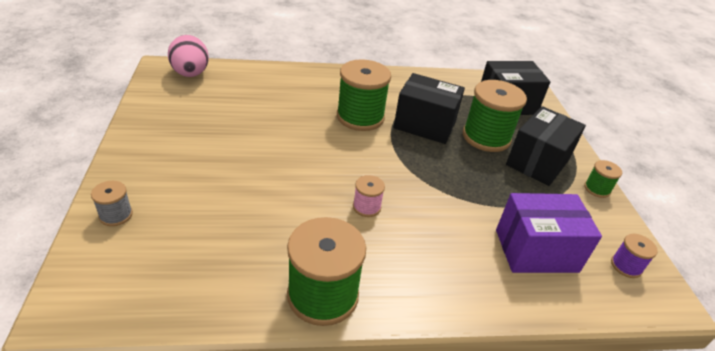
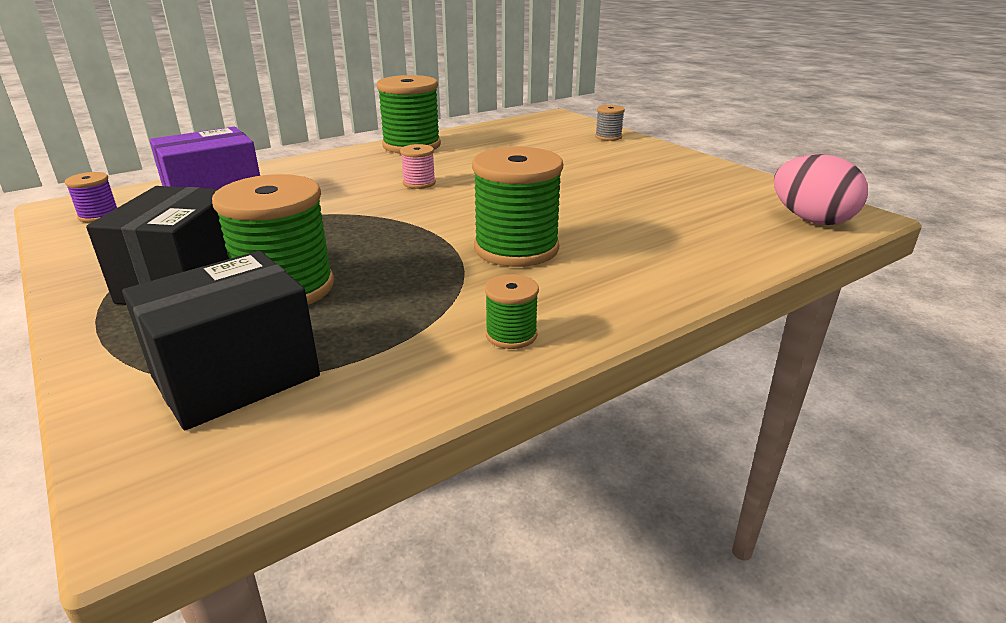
camera: 155 degrees right, 10 degrees down
(425, 125) = (406, 271): black box -> none
(597, 189) = (83, 275): green spool -> green spool (511, 335)

